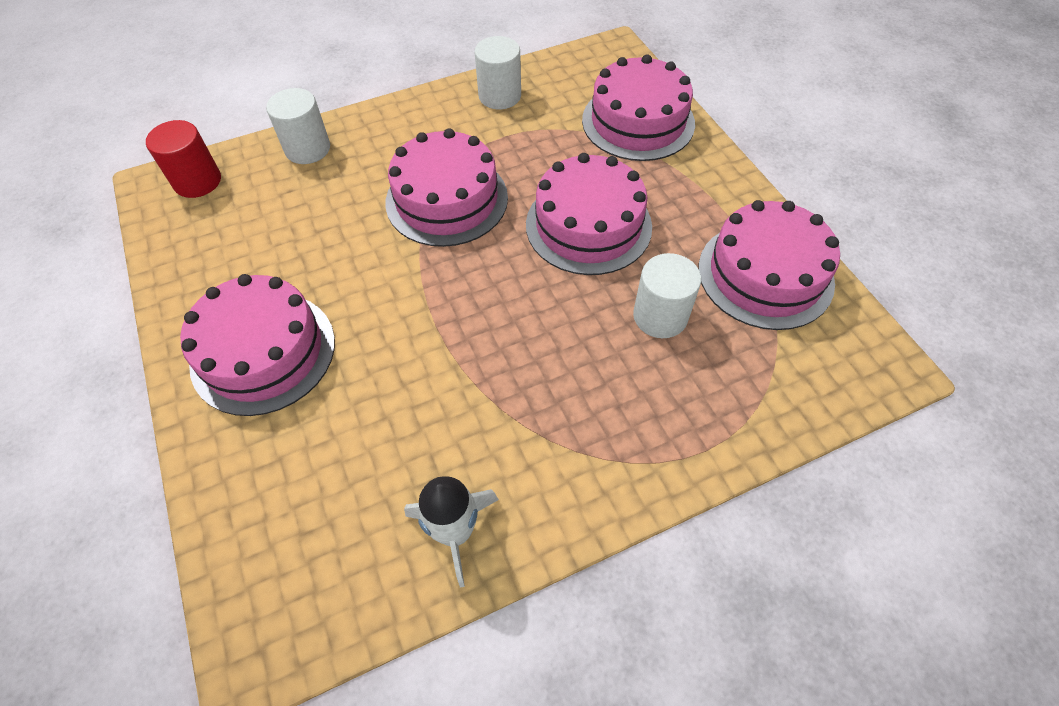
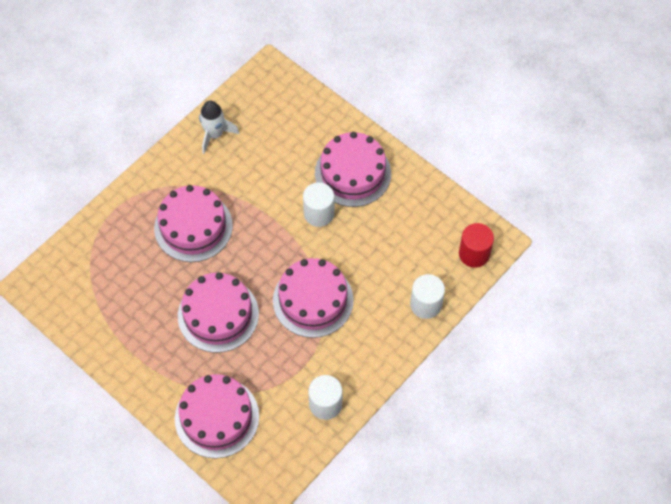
camera: 155 degrees right, 5 degrees up
(660, 316) = (157, 270): white cylinder -> white cylinder (319, 213)
(765, 274) = (104, 319): pink cake -> pink cake (193, 227)

